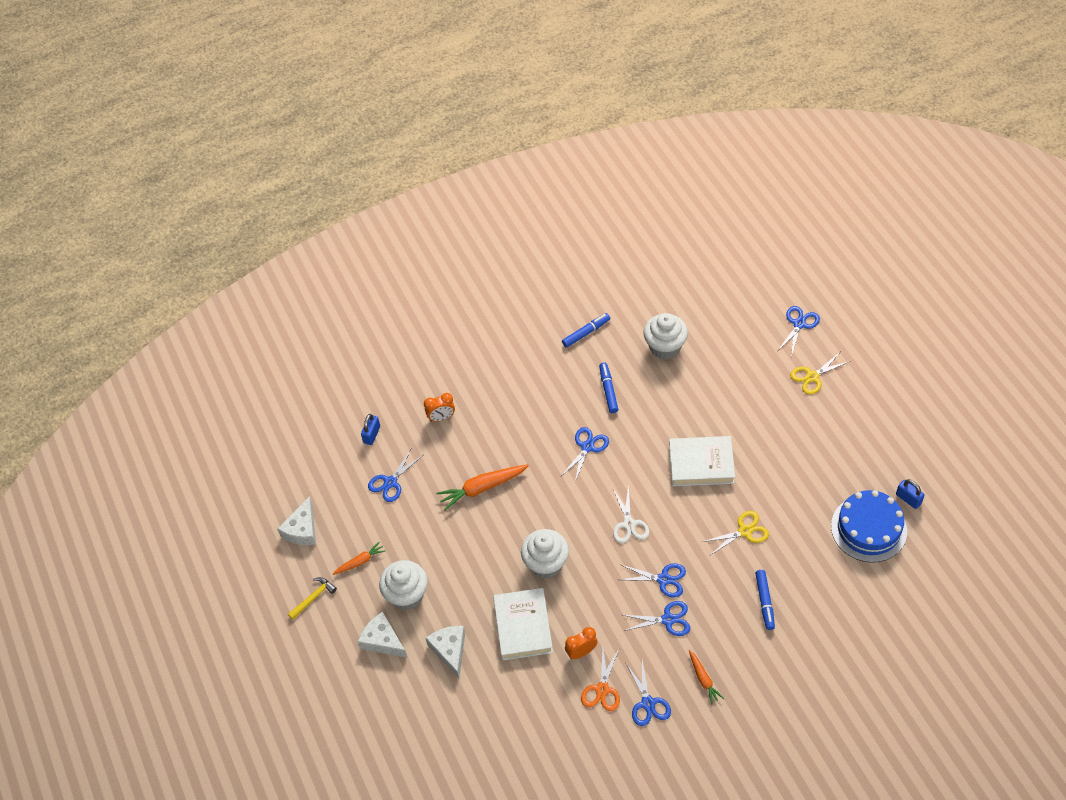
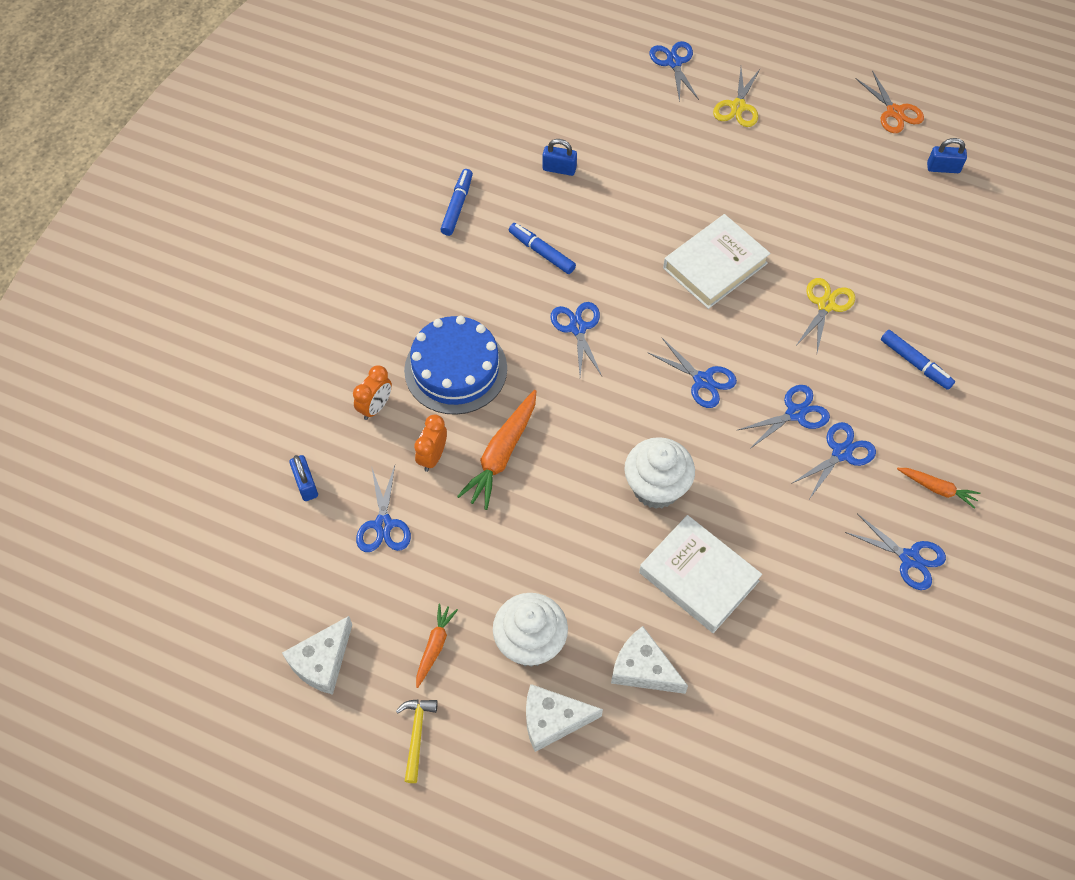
camera: 45 degrees left, 5 degrees up
(302, 529) = (322, 661): white cheese -> white cheese turned 60 degrees clockwise
(581, 652) = (788, 556): orange clock -> orange clock (432, 456)
(602, 689) = (849, 581): orange scissors -> orange scissors (894, 112)
(629, 524) = (703, 380): white scissors -> blue scissors
(665, 347) = (559, 169): white cupcake -> blue padlock
(868, 528) = (937, 221): blue cake -> blue cake (455, 369)

